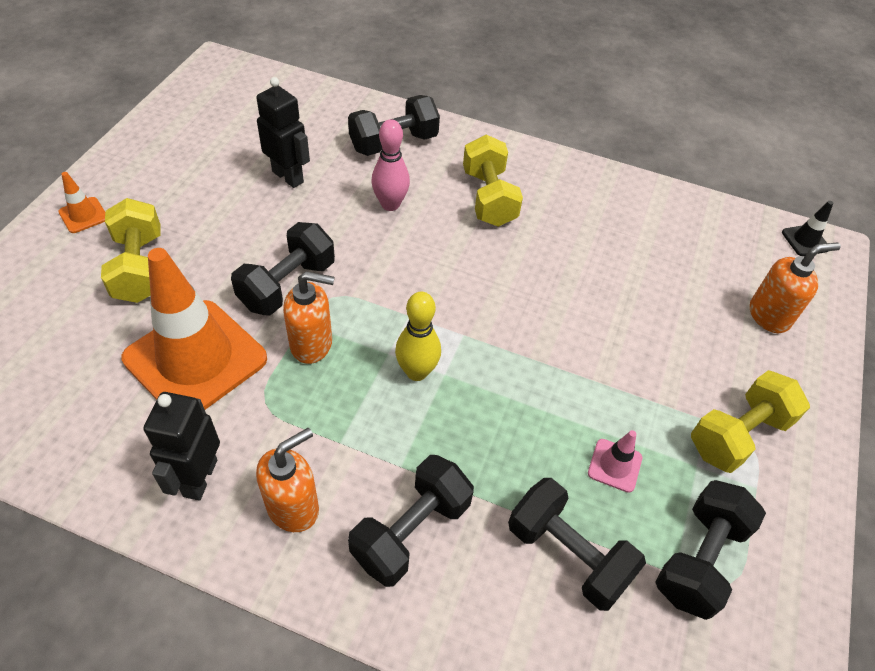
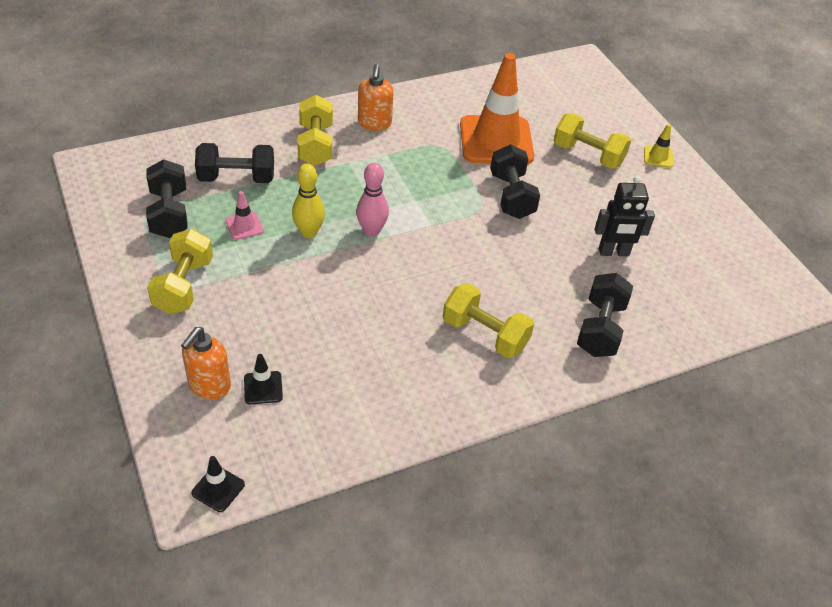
camera: 135 degrees right, 5 degrees down
(83, 215) = (658, 157): orange traffic cone -> yellow traffic cone
(199, 478) = (424, 109): black robot -> none
(312, 344) = (457, 179): orange soap dispenser -> none
(390, 204) = (533, 280): pink bowling pin -> pink bowling pin (371, 231)
(411, 531) = (315, 145): black dumbbell -> yellow dumbbell
(417, 372) = (391, 202): yellow bowling pin -> yellow bowling pin (309, 232)
(720, 283) = (263, 388): none -> black traffic cone

